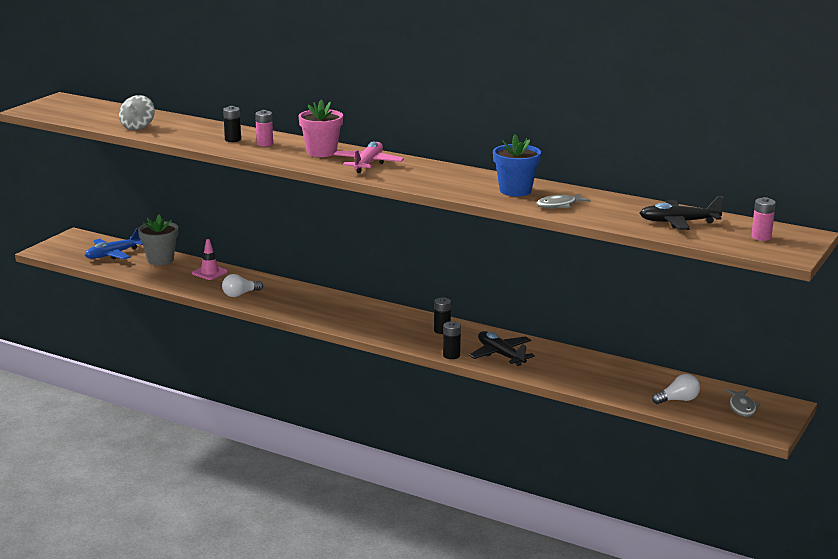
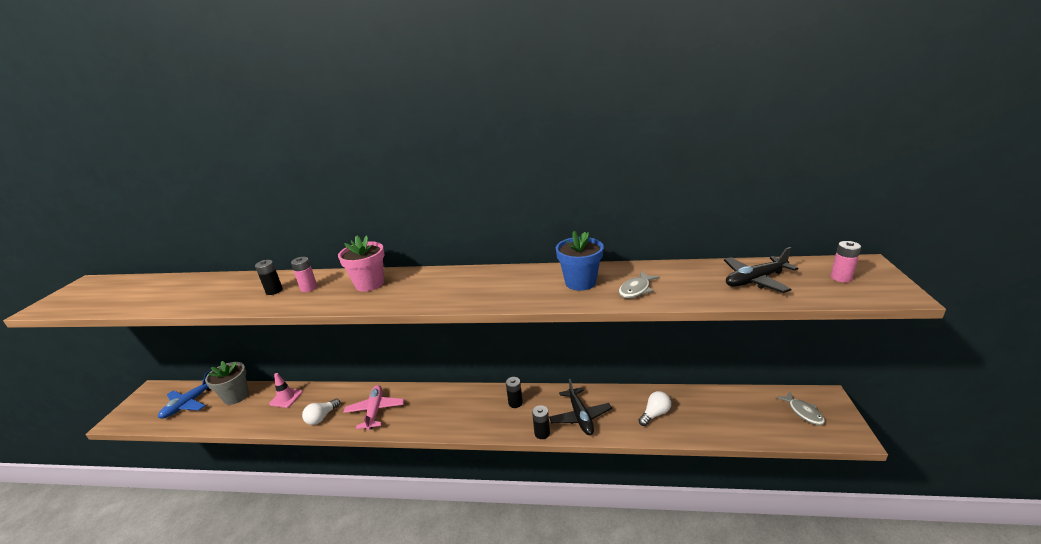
camera: 20 degrees left, 5 degrees up
(138, 127) = (168, 300): grey spinning top -> none
(368, 164) = (422, 286): pink plane -> pink plane (375, 411)
(500, 355) = (580, 417): black plane -> black plane turned 135 degrees counterclockwise
(678, 400) = (753, 422): white light bulb -> white light bulb (655, 414)

